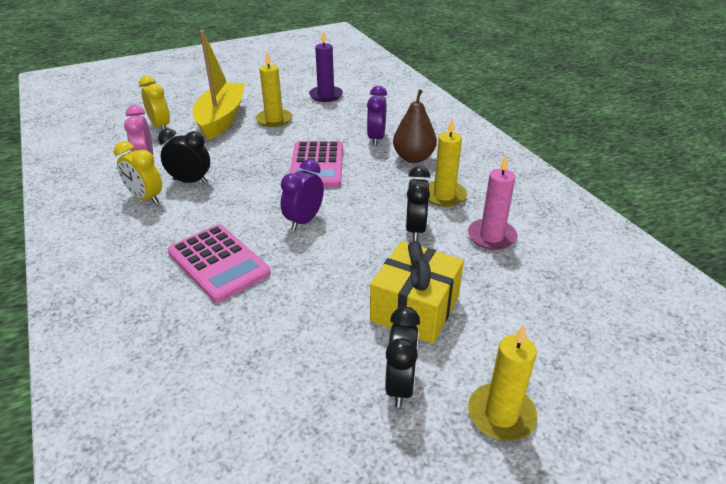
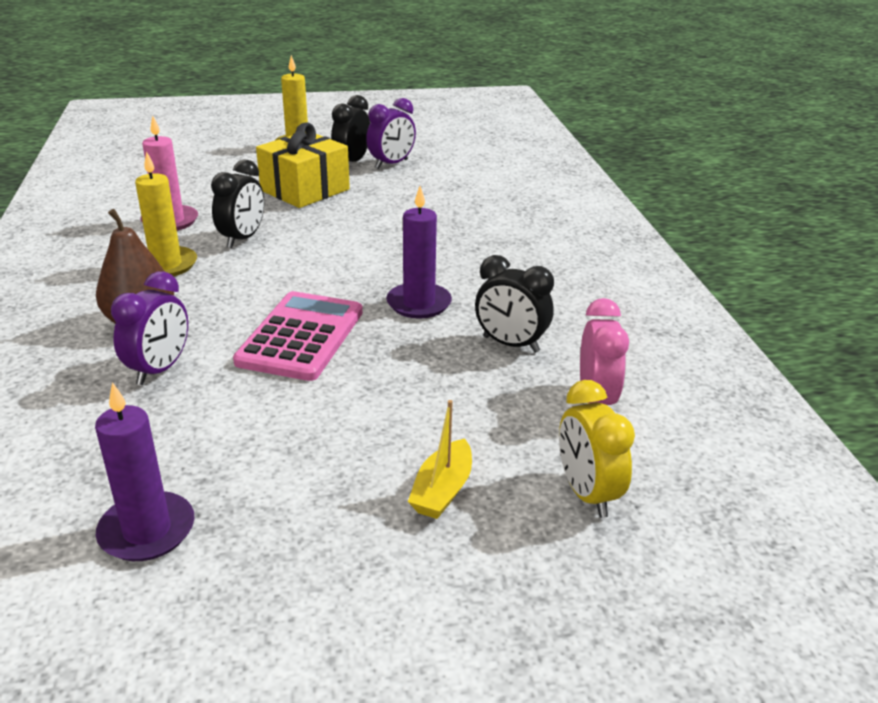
camera: 165 degrees left, 5 degrees down
(146, 198) = (576, 329): yellow clock -> none
(218, 263) = (476, 244): pink calculator -> none
(221, 119) = (442, 490): yellow boat -> yellow boat, size x0.46
(253, 198) = (419, 303): none -> purple candle
(274, 120) = (323, 462): yellow candle -> none
(304, 221) = (364, 267): purple clock -> purple clock (391, 164)

